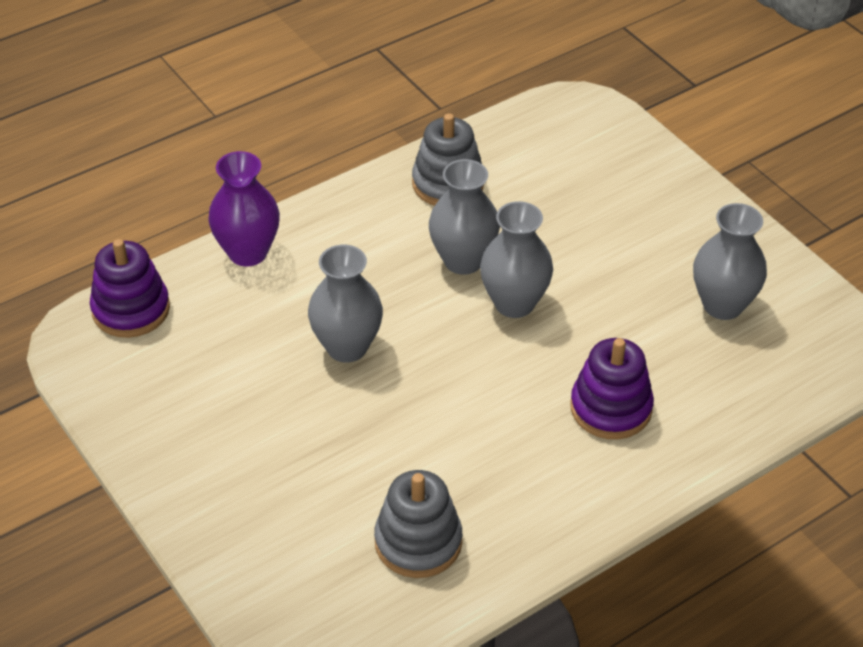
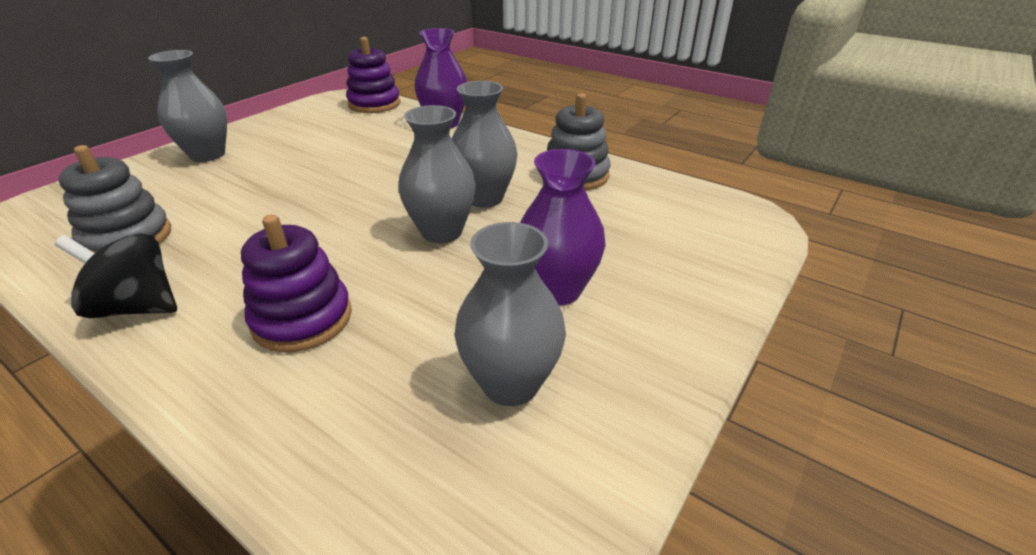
camera: 70 degrees right, 10 degrees down
(347, 347) = (359, 170): grey vase -> grey vase (207, 155)
(551, 518) = (137, 307): none -> black spinning top
(632, 253) = (557, 290): none -> purple vase

